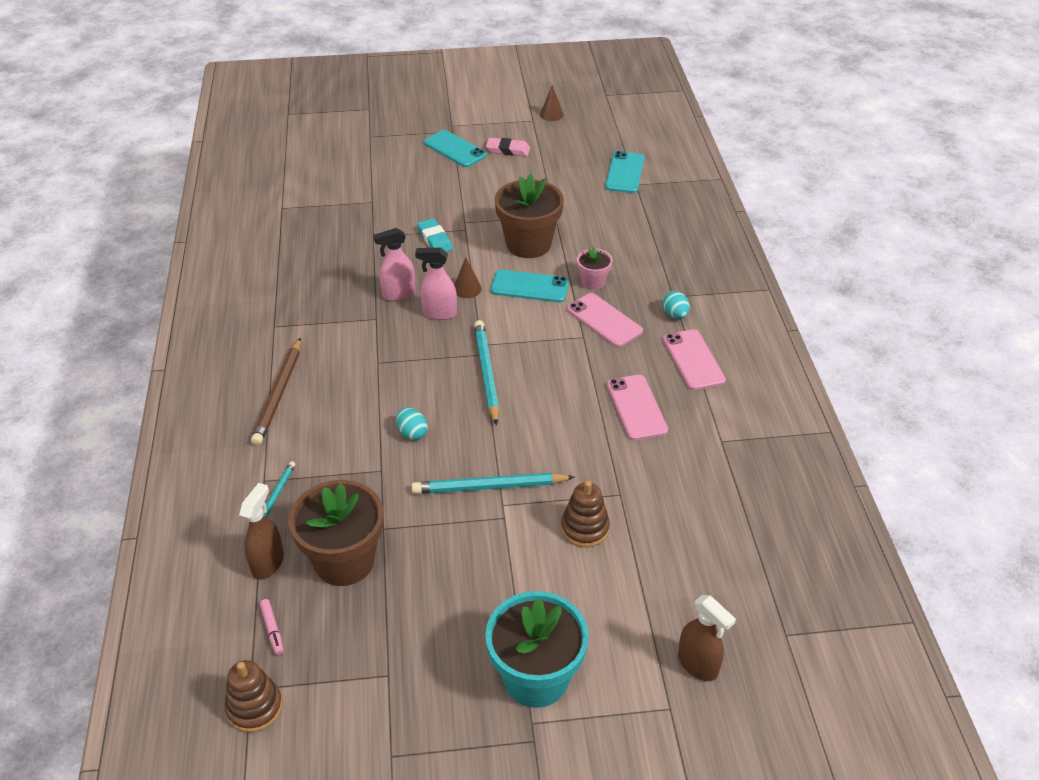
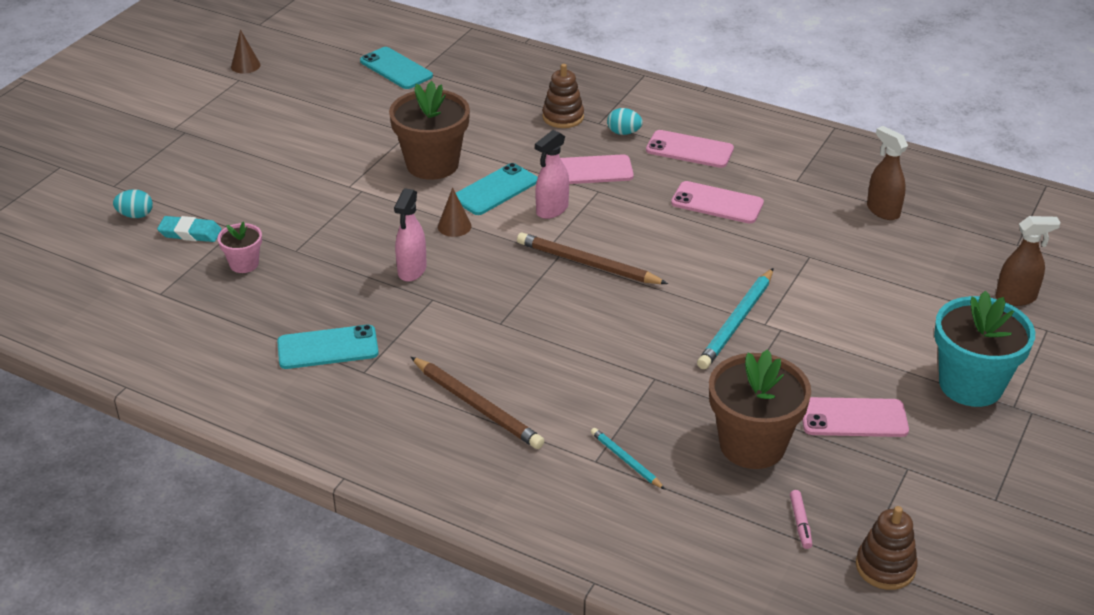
camera: 55 degrees left, 5 degrees down
(268, 563) = (712, 497): brown spray bottle -> brown spray bottle (882, 210)
(272, 630) = (800, 523): pink marker -> pink marker turned 75 degrees clockwise
(412, 433) = (624, 340): turquoise egg -> turquoise egg (135, 215)
(426, 612) = (853, 418): none -> pink phone
(435, 239) = (353, 214): turquoise eraser -> turquoise eraser (190, 233)
(439, 313) = (471, 257): pink spray bottle -> pink spray bottle (552, 210)
(455, 149) = (219, 143): turquoise phone -> turquoise phone (328, 348)
(486, 373) = (588, 264): turquoise pencil -> brown pencil
(508, 150) = (267, 113): pink eraser -> none
(585, 528) = (831, 291): brown stacking toy -> brown stacking toy (563, 117)
(593, 282) = (531, 154): pink flower pot -> pink flower pot (244, 264)

